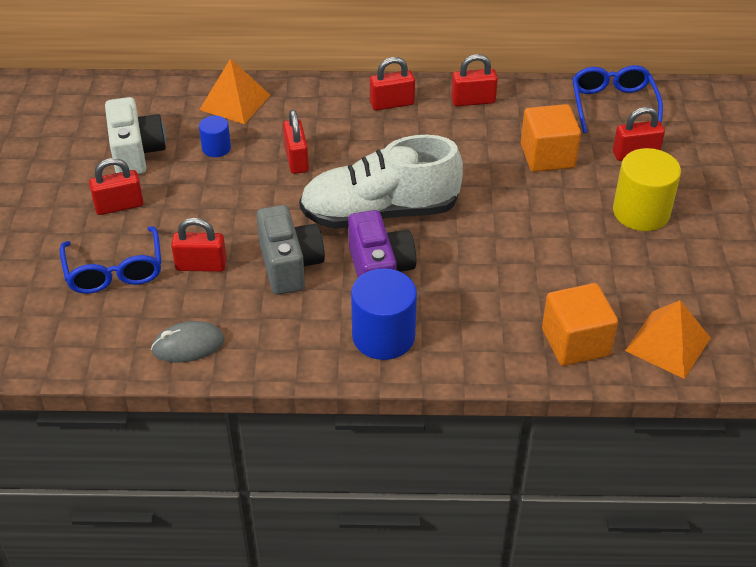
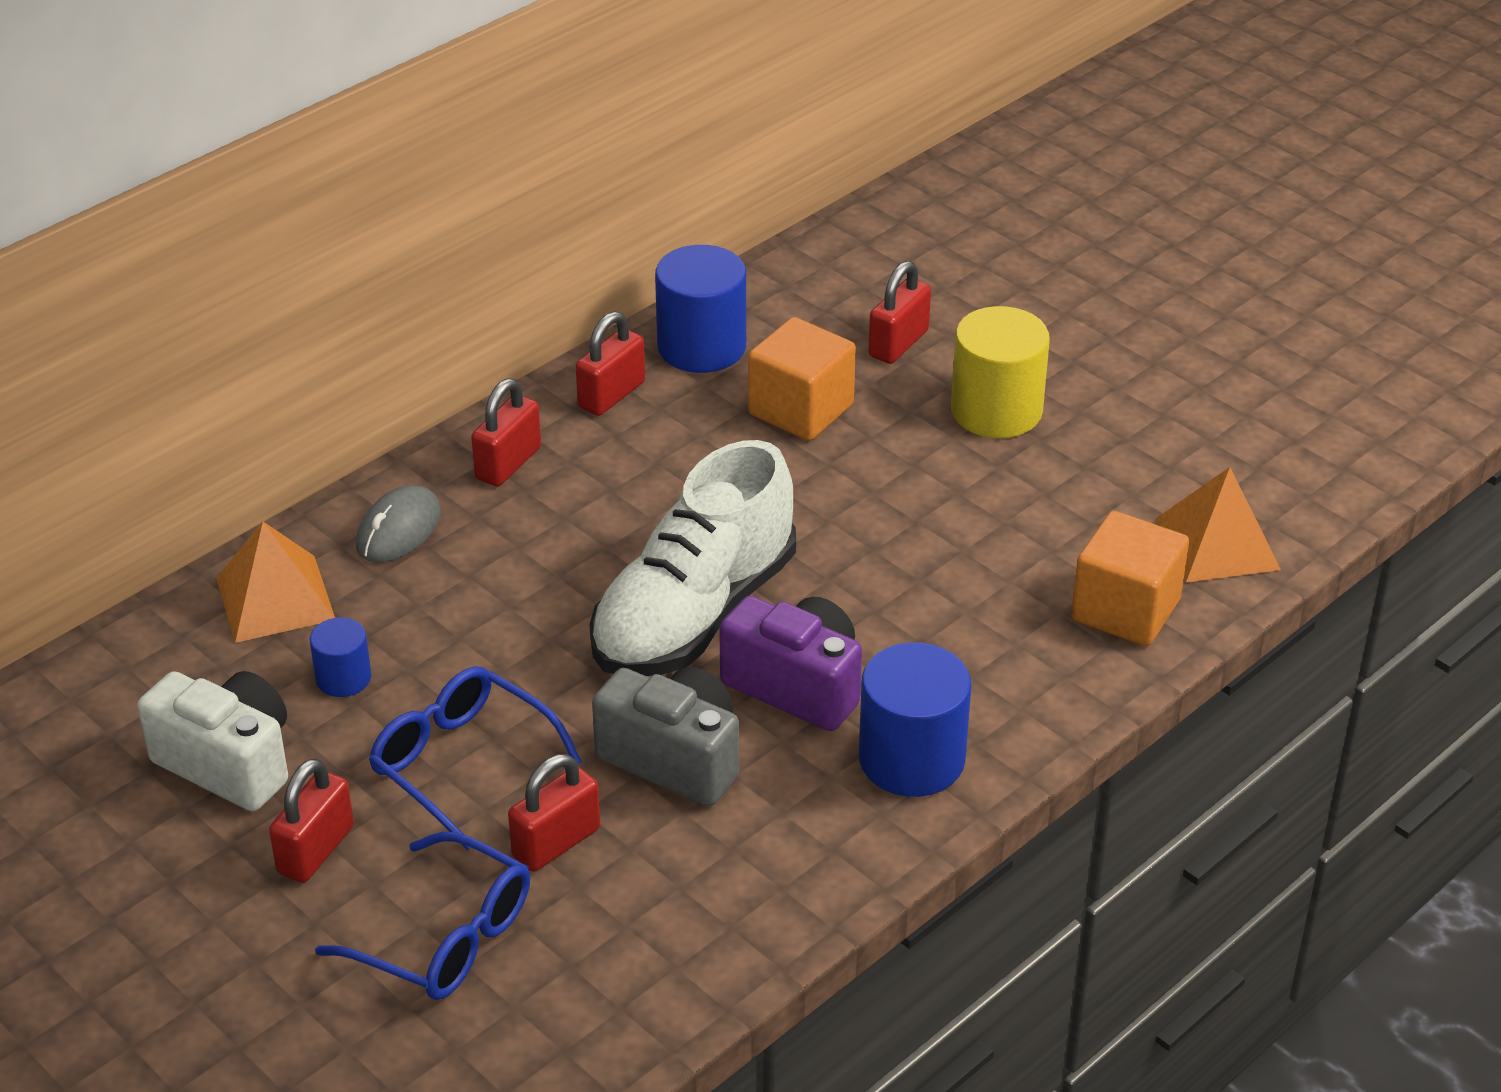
camera: 45 degrees left, 5 degrees down
(188, 345) = (689, 951): grey mouse -> grey mouse (398, 530)
(296, 159) = (484, 619): red padlock -> none
(540, 103) = (701, 347): none -> blue cylinder
(612, 105) = (791, 297): blue glasses -> blue glasses (462, 763)

